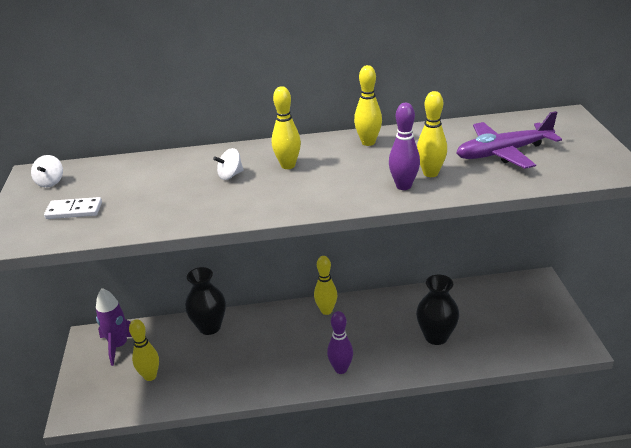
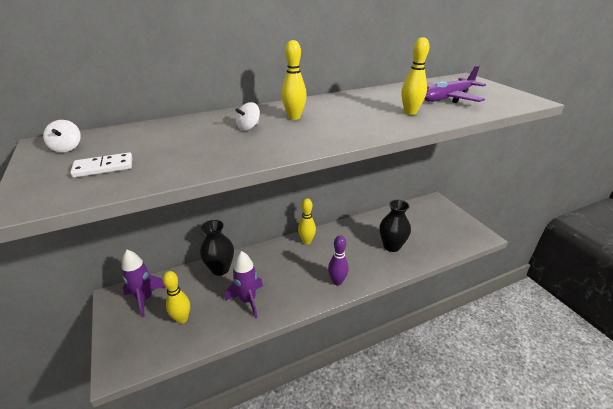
camera: 20 degrees left, 0 degrees up
(227, 370) = (248, 300): none -> purple rocket
(368, 142) = (346, 99): yellow bowling pin -> none
(403, 186) = (398, 121): purple bowling pin -> none

